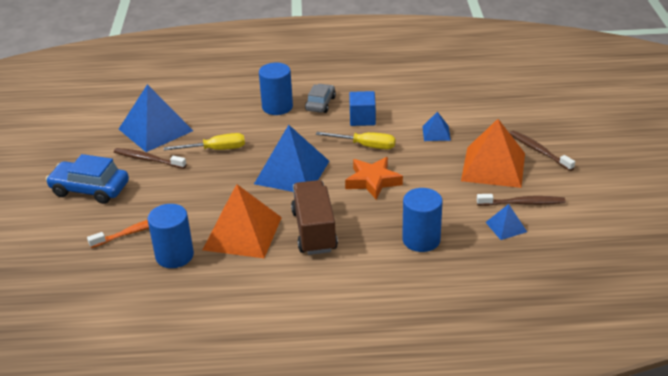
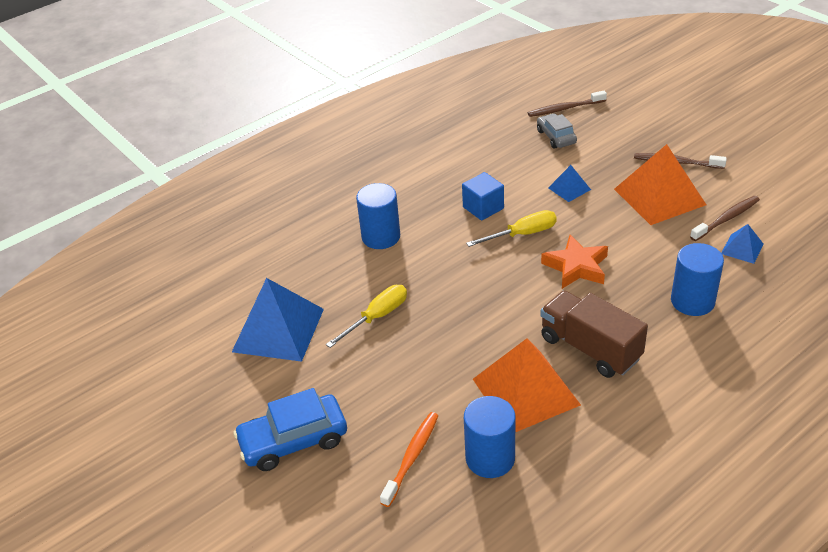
camera: 35 degrees left, 5 degrees up
(148, 159) = (315, 368): brown toothbrush -> brown toothbrush (564, 109)
(292, 172) = (488, 299): blue pyramid -> none
(320, 104) = (421, 212): grey car -> grey car (556, 137)

